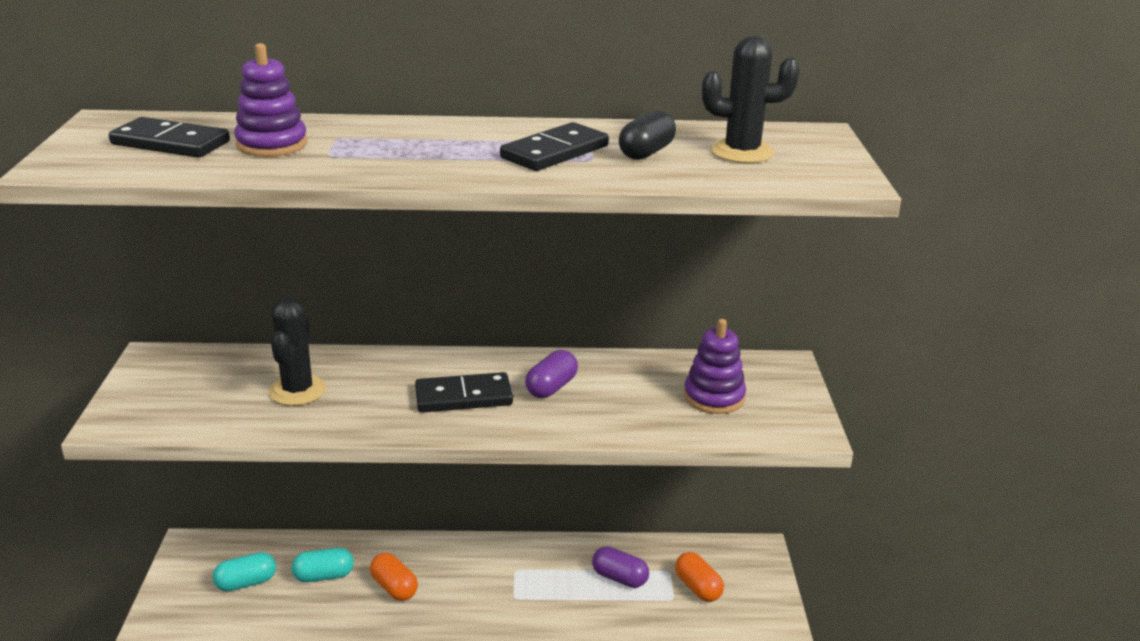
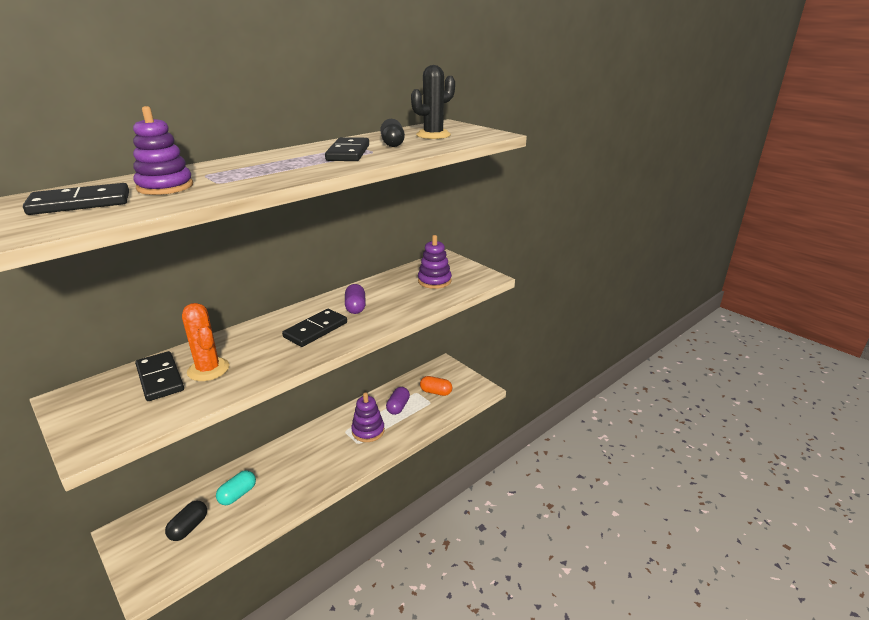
camera: 40 degrees left, 0 degrees up
(246, 377) = (160, 378): none -> black domino
(246, 583) = (189, 527): turquoise capsule -> black capsule
(297, 390) = (208, 369): black cactus -> orange cactus
(394, 587) = (288, 476): orange capsule -> none
(544, 588) = (368, 431): none -> purple stacking toy
(619, 578) = (398, 407): purple capsule -> purple capsule turned 60 degrees counterclockwise

